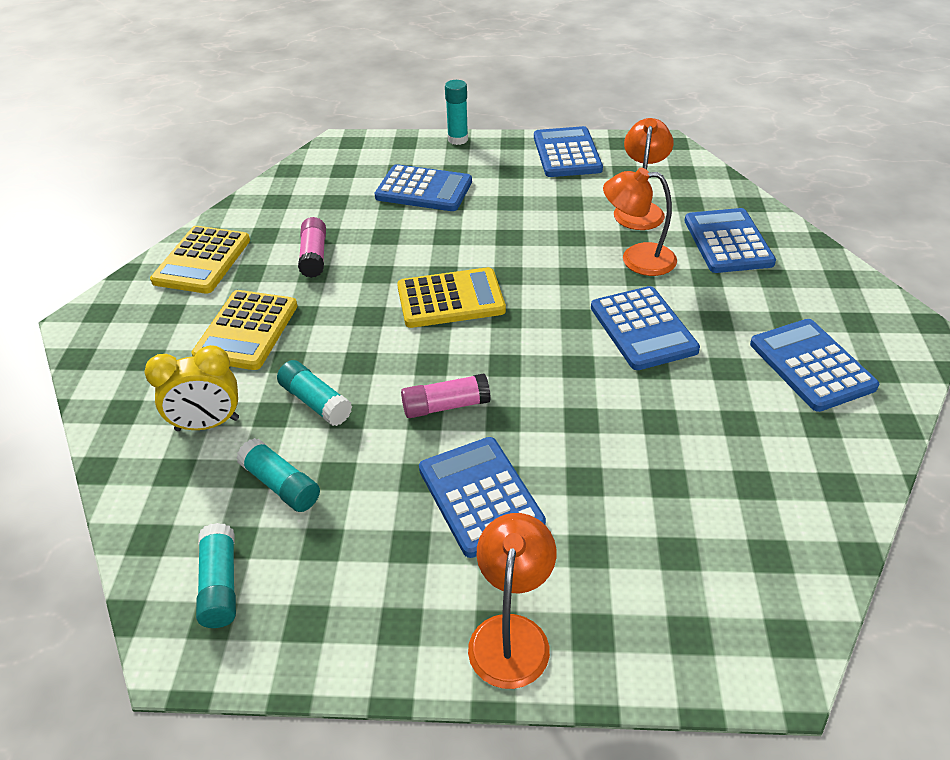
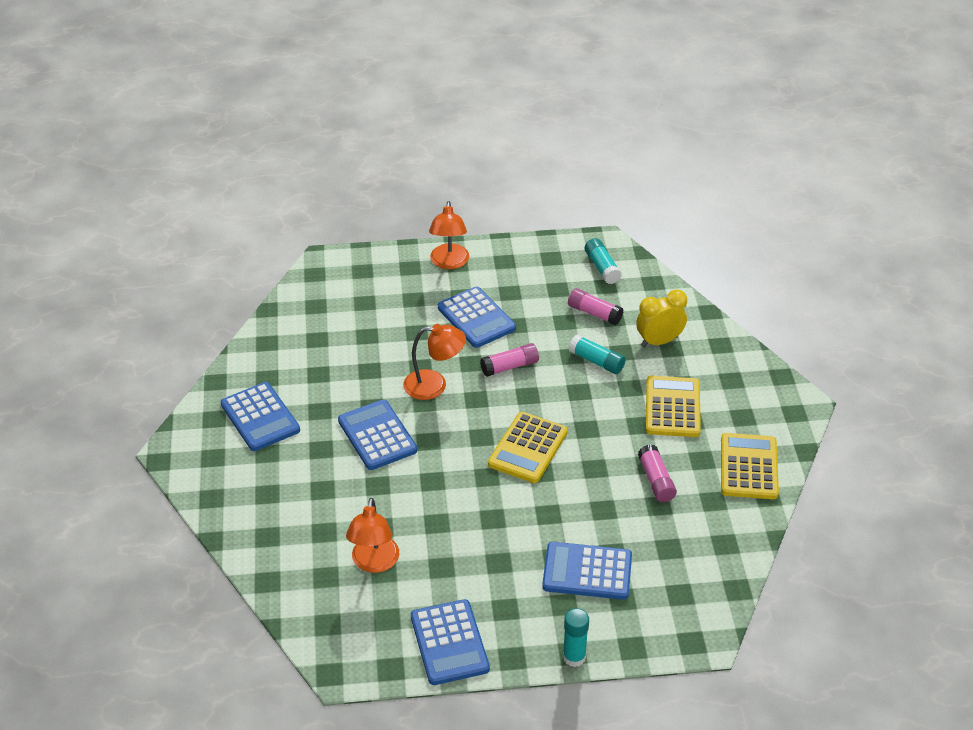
camera: 170 degrees right, 0 degrees up
(281, 485) = (594, 313): turquoise glue stick -> pink glue stick
(450, 299) = (527, 448): yellow calculator -> yellow calculator turned 45 degrees counterclockwise
(637, 259) = (379, 502): orange lamp -> orange lamp (434, 385)
(728, 242) = (298, 529): blue calculator -> none

